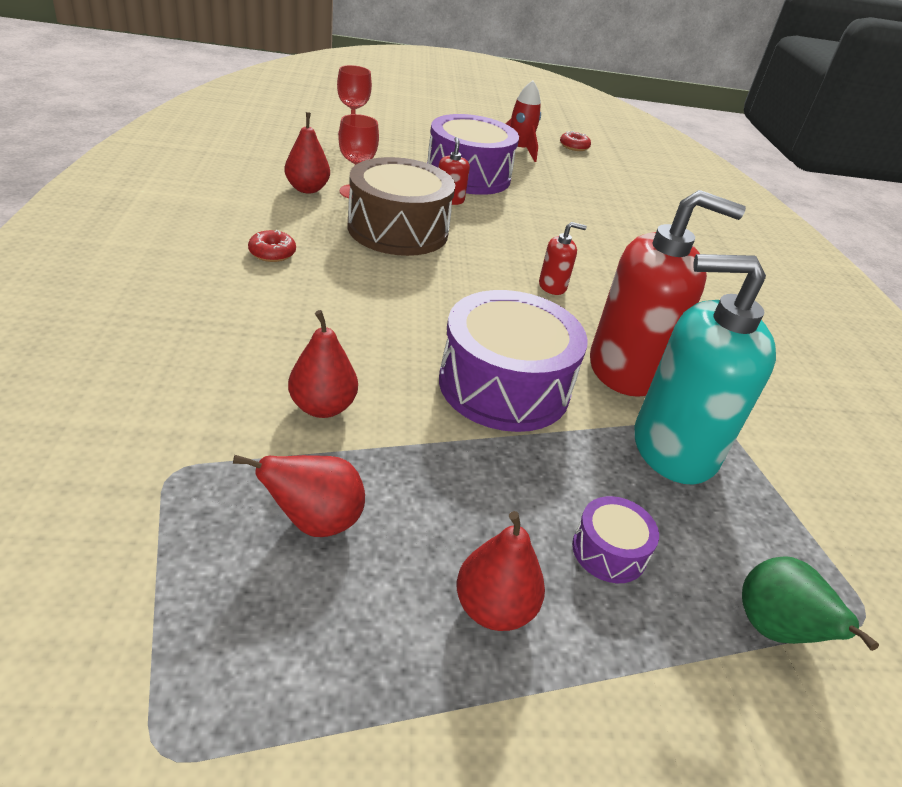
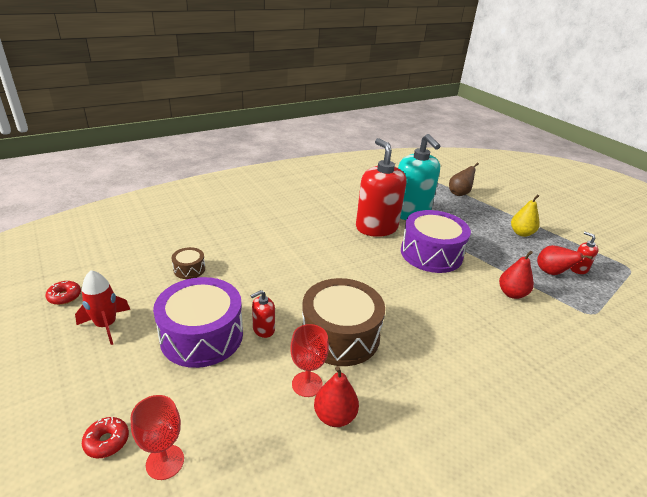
camera: 115 degrees left, 5 degrees down
(272, 253) = (441, 377): red donut -> red donut (107, 441)
(493, 608) = (521, 233): red pear -> yellow pear
(552, 286) = (332, 258): red soap dispenser -> red soap dispenser (578, 269)
(585, 199) = (189, 269): none -> brown drum
(609, 551) = (473, 219): purple drum -> none
(773, 629) = (459, 193): green pear -> brown pear

